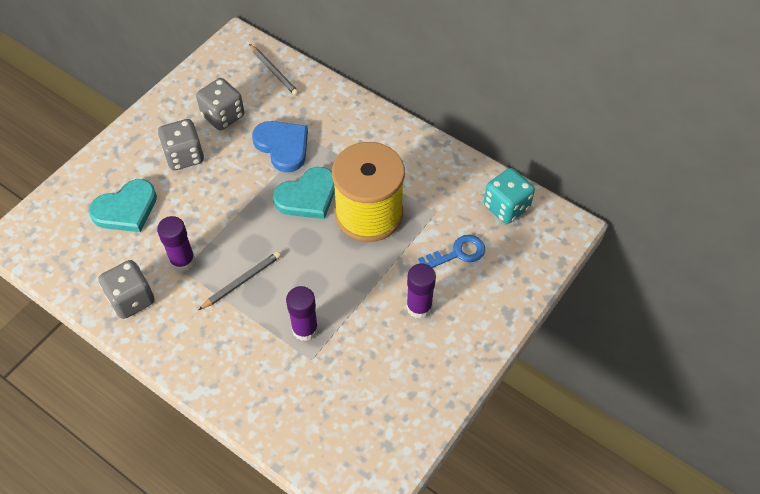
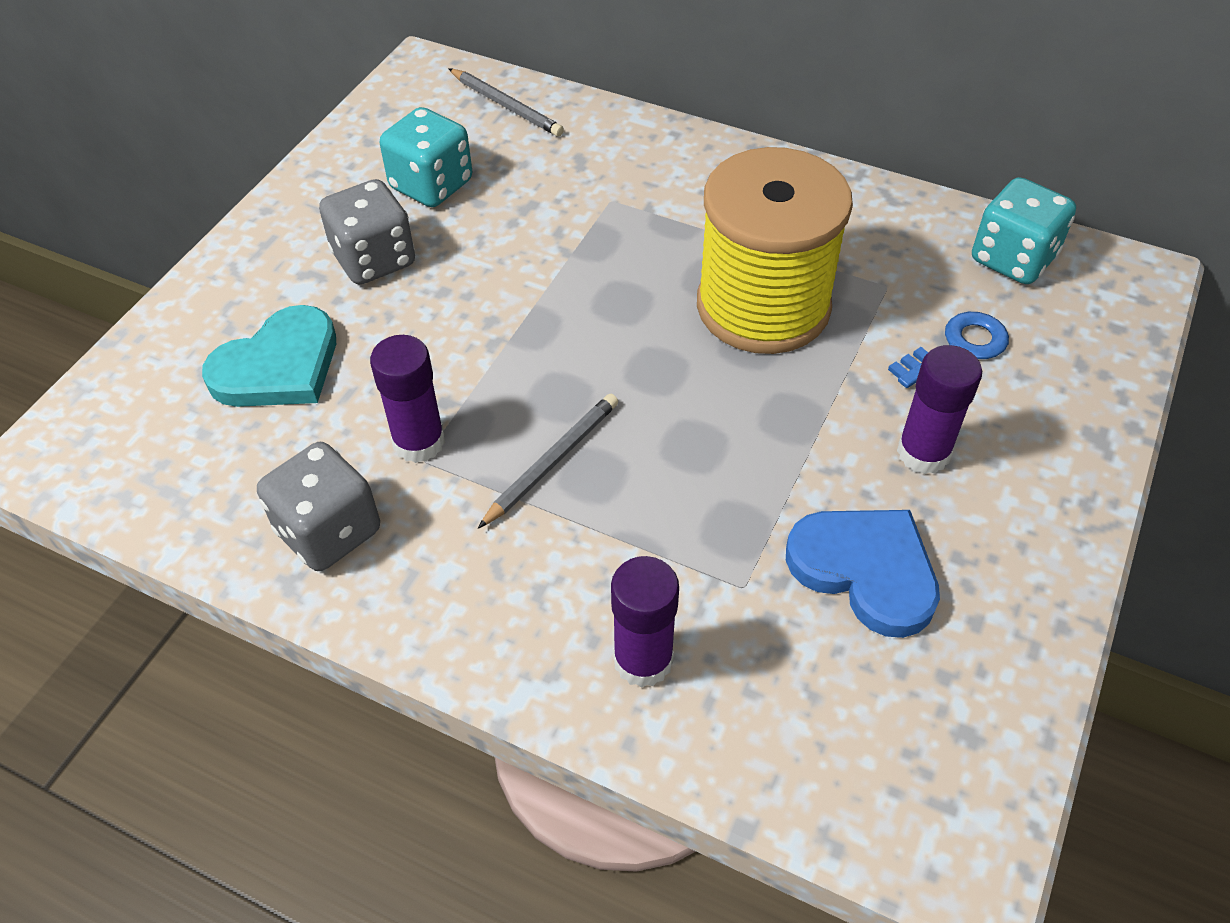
camera: 10 degrees left, 5 degrees down
(223, 116) = (431, 185): grey dice -> turquoise dice
(283, 146) = (560, 219): blue heart -> blue heart (865, 570)
(305, 329) = (711, 530): purple glue stick -> purple glue stick (643, 660)
(307, 196) = (635, 293): turquoise heart -> none

